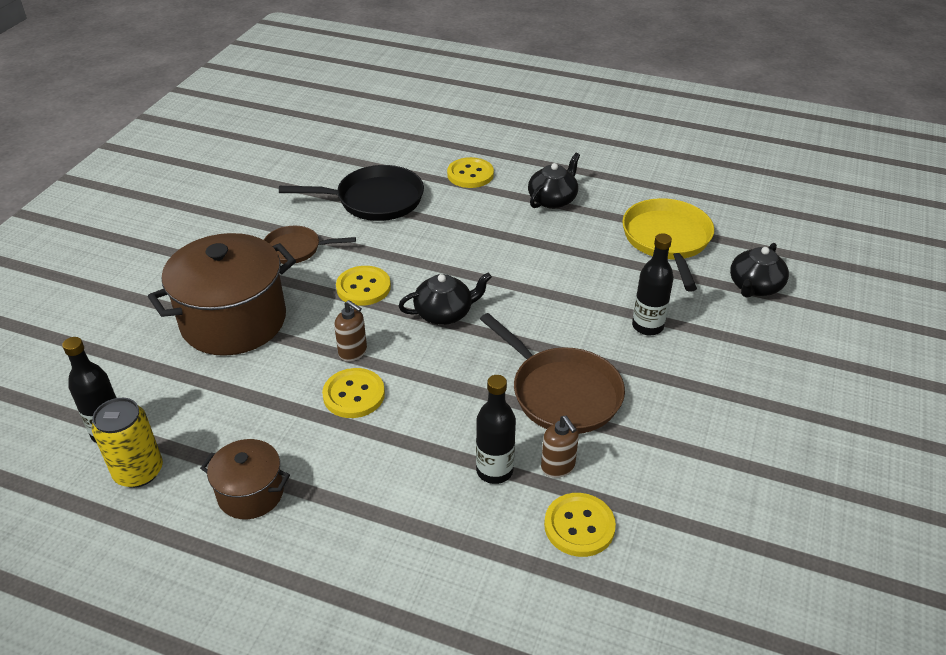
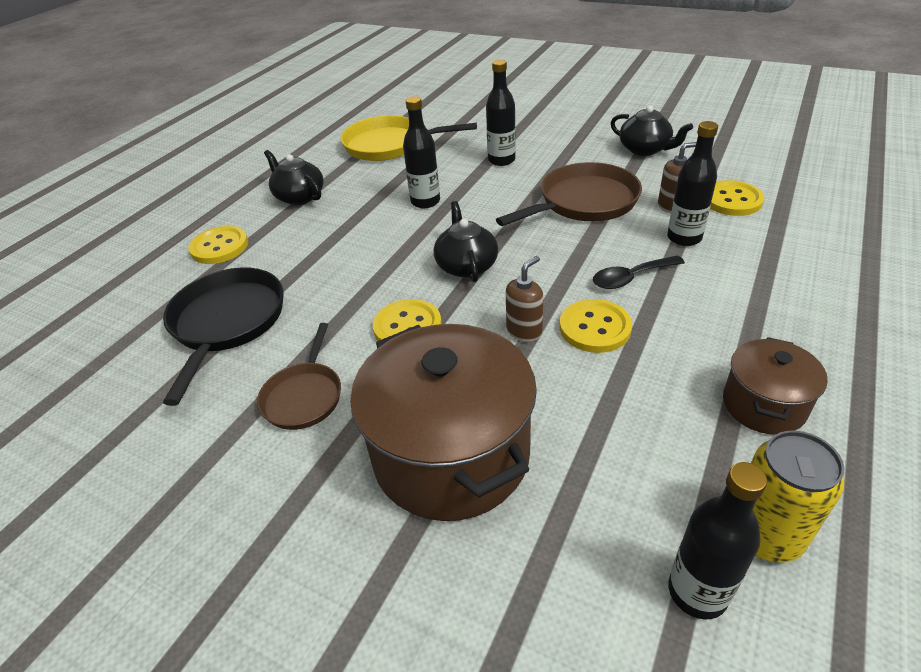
camera: 80 degrees left, 0 degrees up
(424, 423) = (631, 278): none -> black spoon
(551, 278) = (425, 202): none -> black bottle
(754, 287) = (461, 117): black teapot -> black teapot (645, 149)

